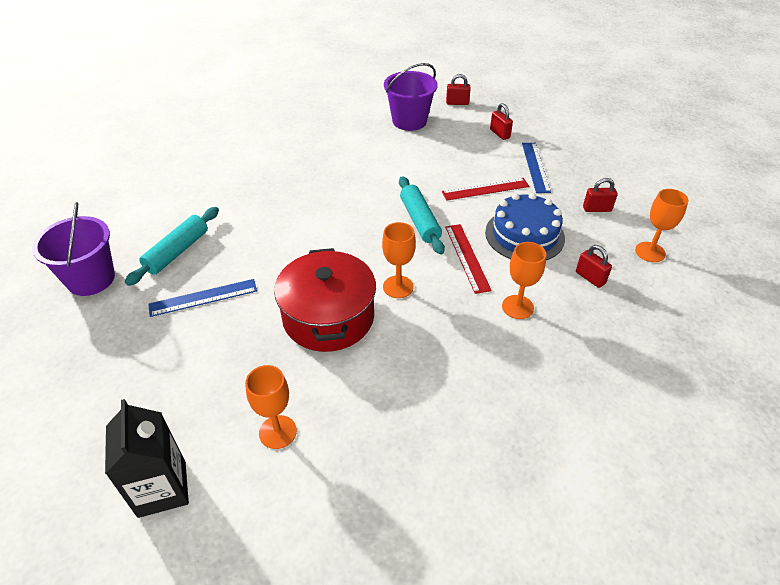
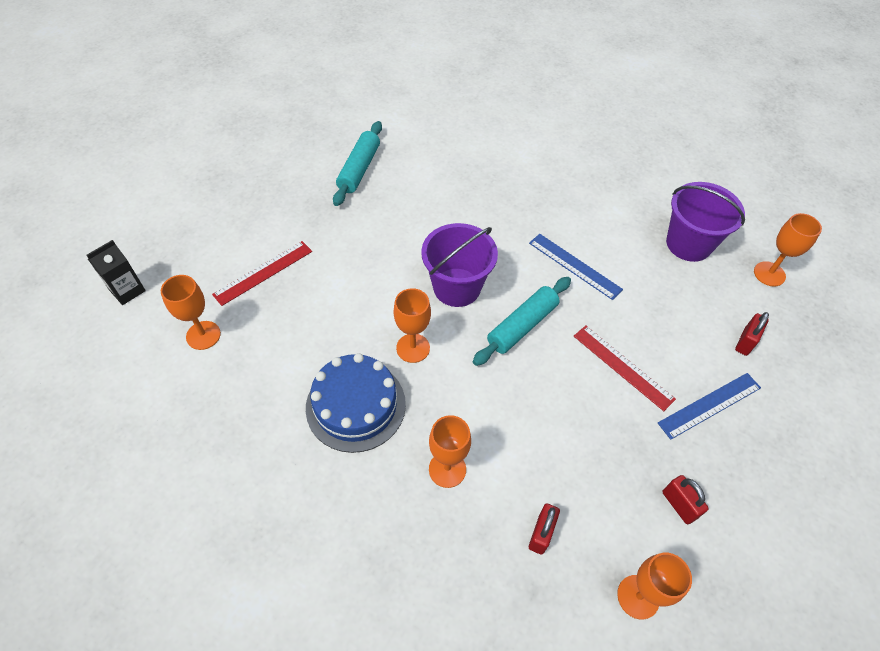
camera: 60 degrees right, 10 degrees up
(91, 279) = (299, 137): purple bucket -> purple bucket (457, 287)
(162, 488) = (127, 290): black carton -> black carton, size x0.66
(177, 252) = (359, 169): turquoise rolling pin -> turquoise rolling pin turned 75 degrees counterclockwise
(203, 297) = (318, 214): blue ruler -> blue ruler (574, 266)
(328, 317) = (343, 311): red pot -> none
(457, 103) = (769, 274): red padlock -> orange goblet
(467, 257) = (494, 392): red ruler -> red ruler (263, 272)
(524, 235) = (569, 436): blue cake -> blue cake (355, 405)

